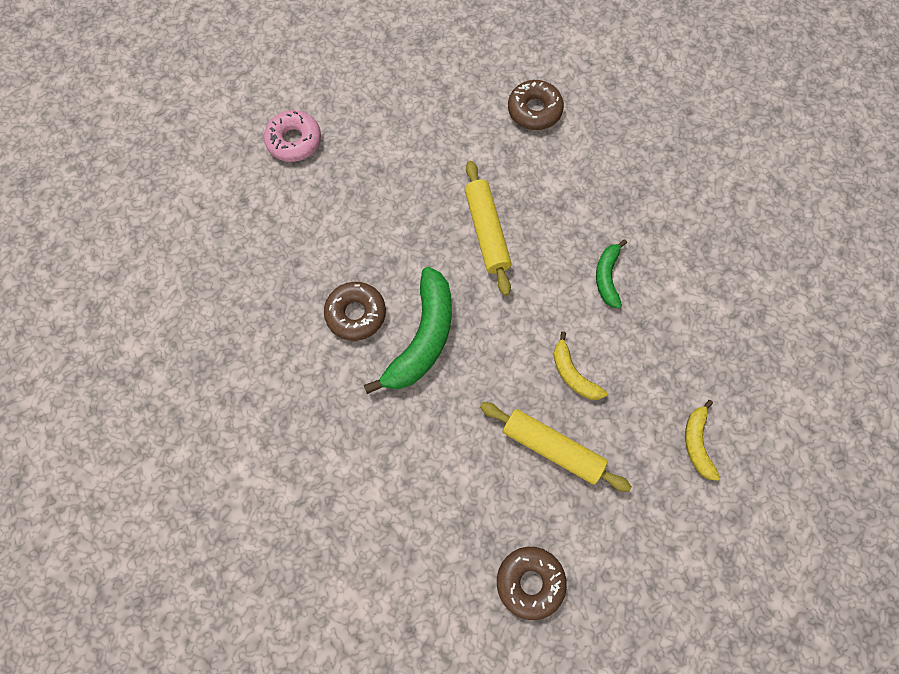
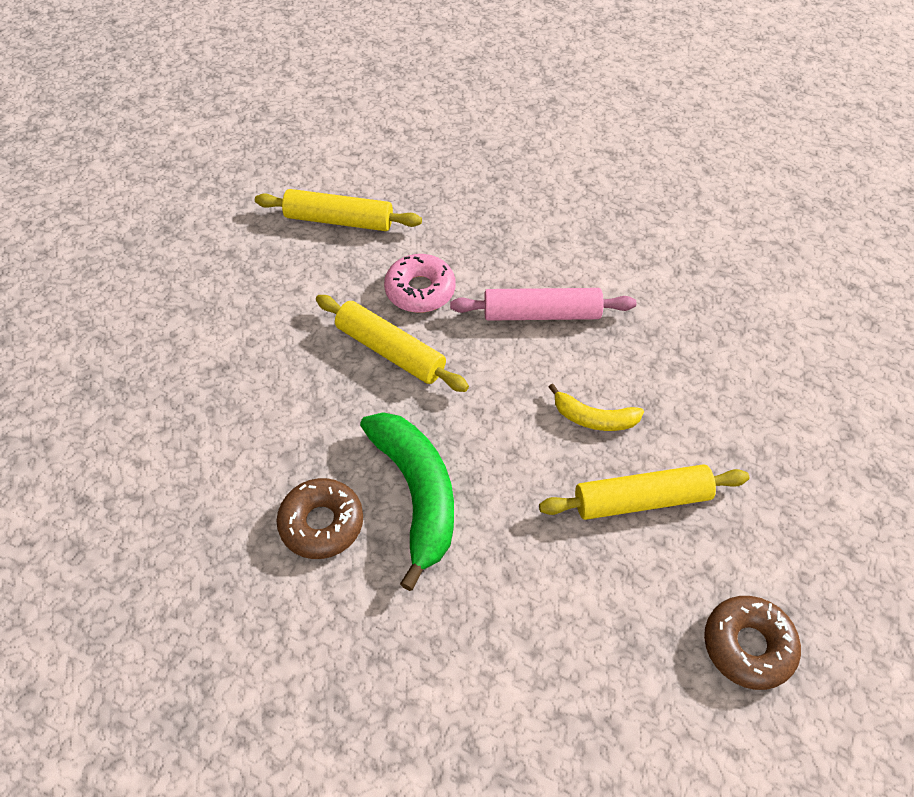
camera: 40 degrees left, 15 degrees down
(294, 141) = (96, 401): pink donut -> pink donut (420, 290)
(534, 110) = (339, 220): brown donut -> yellow rolling pin
(607, 277) = (541, 314): green banana -> pink rolling pin
(697, 443) = (756, 396): yellow banana -> none

